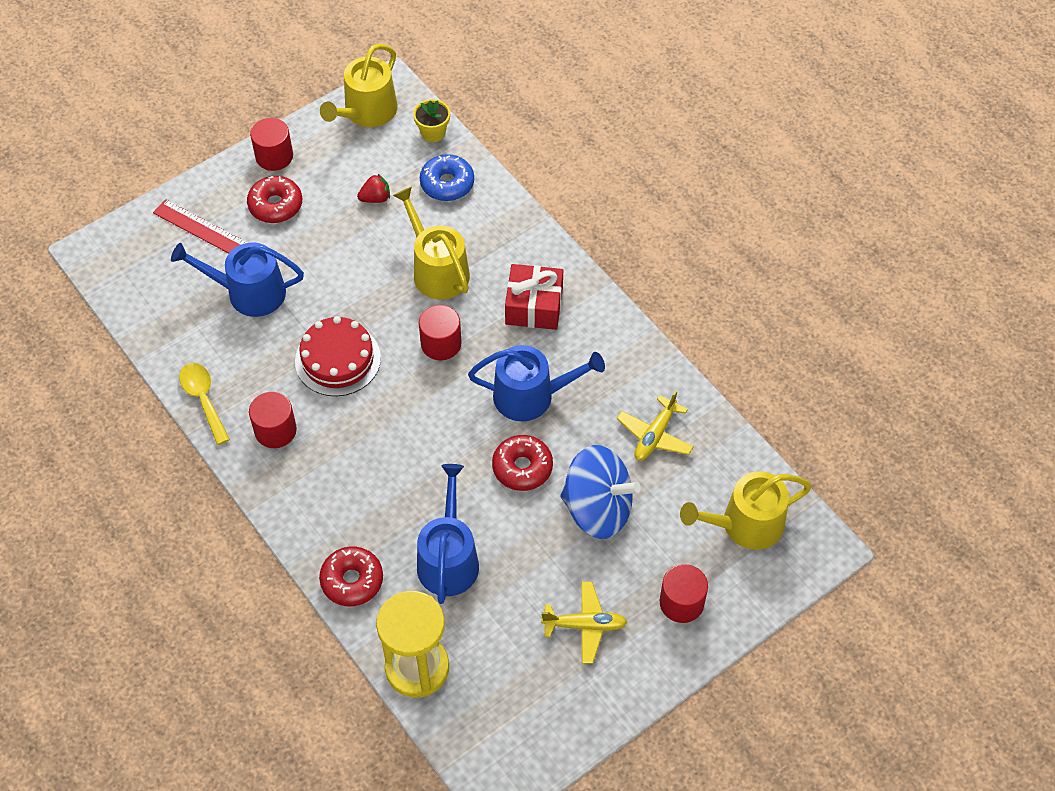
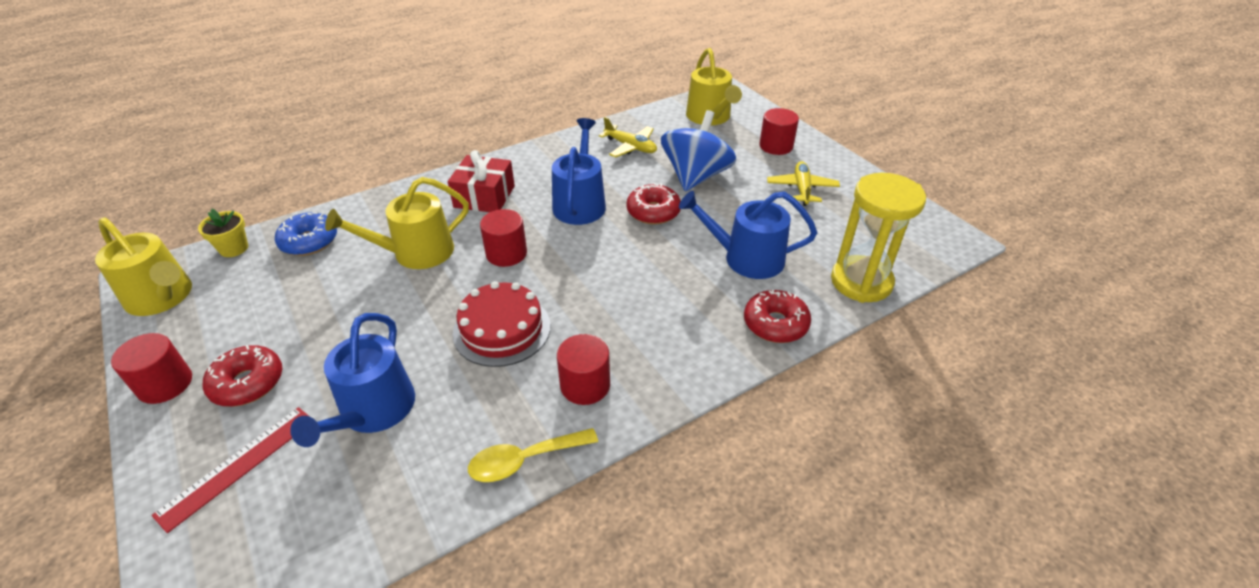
camera: 85 degrees left, 15 degrees down
(375, 198) = (294, 294): red strawberry -> none

